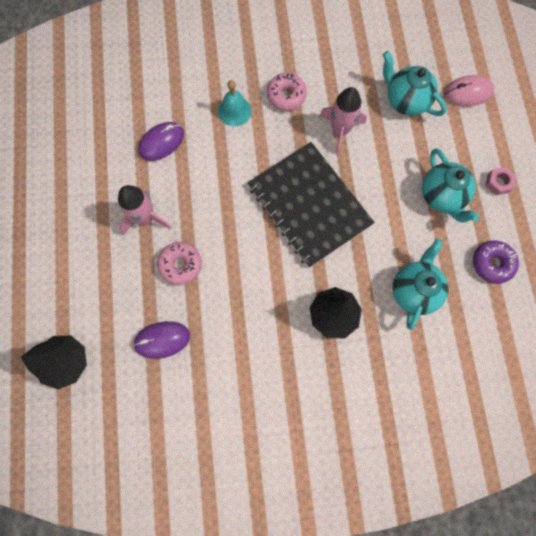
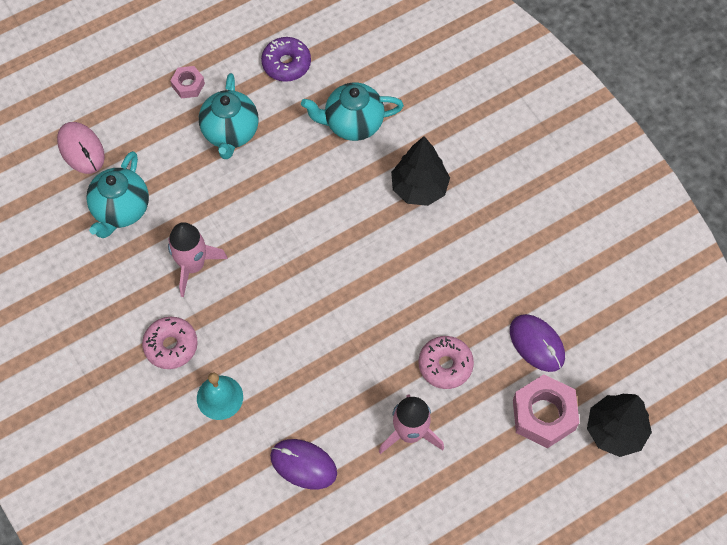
camera: 115 degrees left, 10 degrees down
(107, 316) = (543, 415): none -> pink nut
(309, 205) = (306, 261): black notebook -> none
(441, 196) = (230, 133): turquoise teapot -> turquoise teapot turned 135 degrees clockwise

